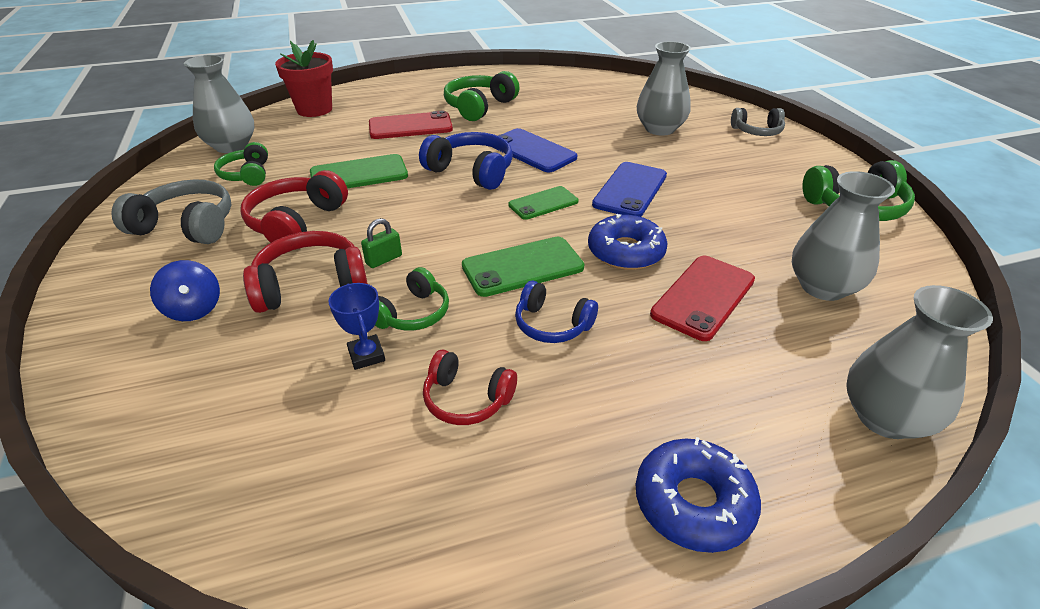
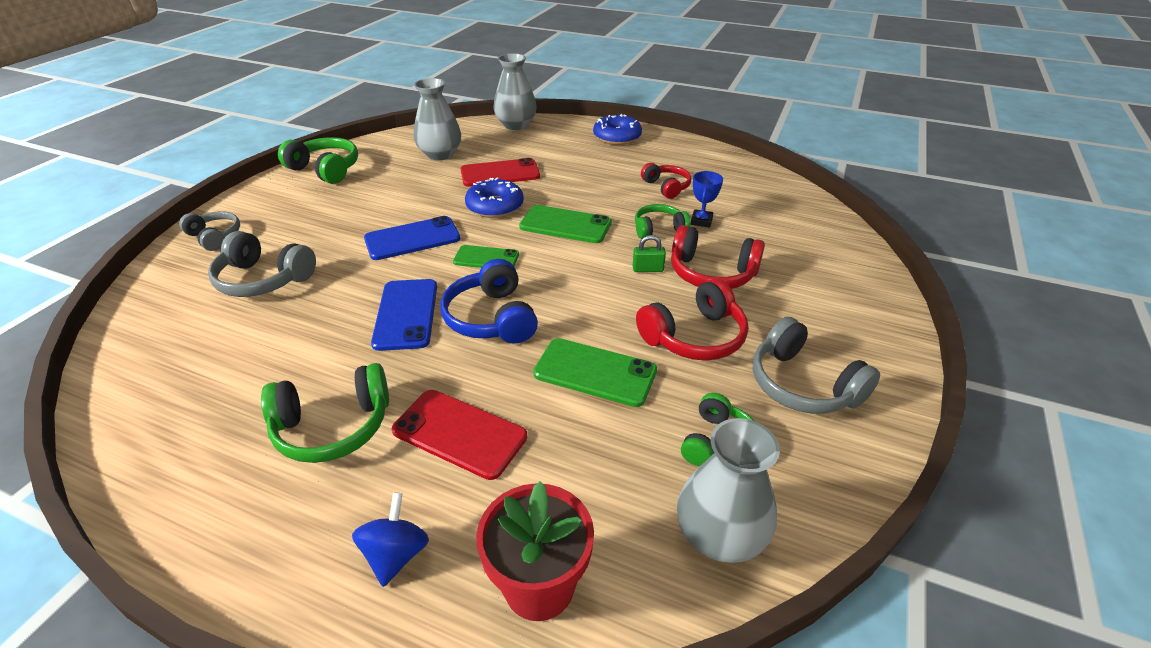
camera: 140 degrees left, 0 degrees up
(194, 309) = (802, 292): blue spinning top -> blue spinning top (396, 554)
(552, 325) = (591, 194): blue headphones -> none
(659, 129) = (263, 279): grey vase -> grey headphones

